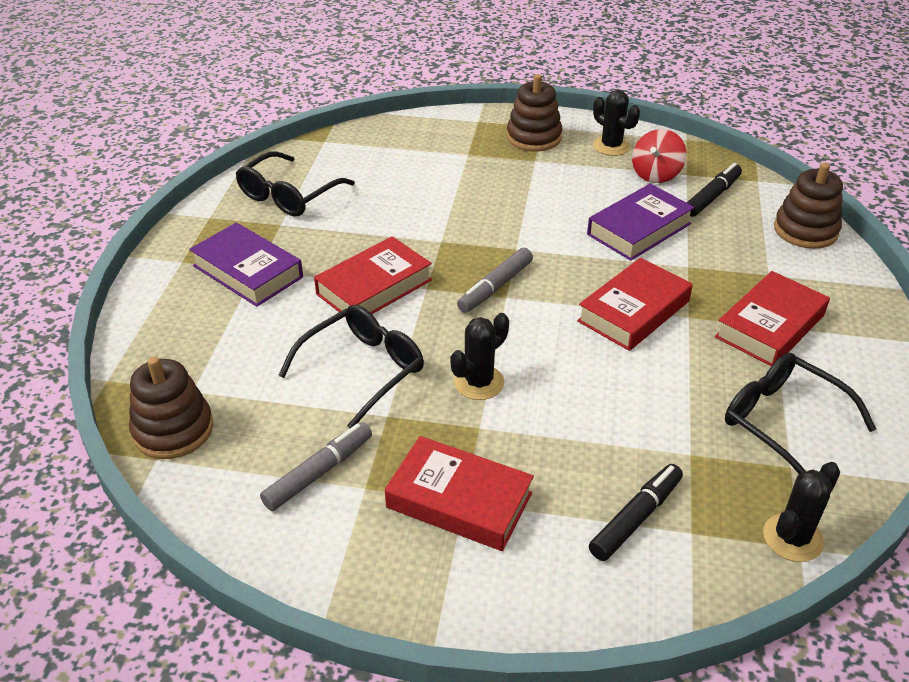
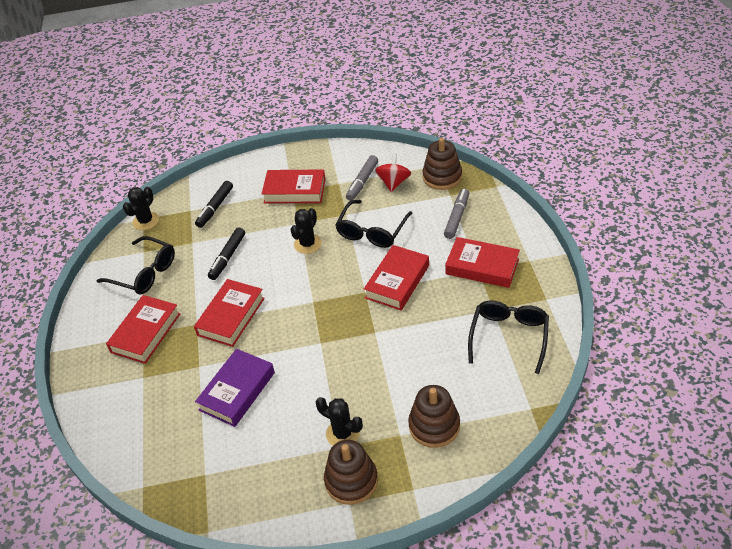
camera: 165 degrees right, 5 degrees up
(248, 271) = (482, 267): purple book -> red book
(495, 287) = (322, 306): grey marker -> grey marker (457, 217)
(611, 146) = (277, 492): black cactus -> black cactus (342, 433)
(656, 174) = (231, 464): red spinning top -> red spinning top (393, 183)
(712, 197) = (182, 450): black marker -> black marker (227, 257)
(805, 230) = (110, 433): brown stacking toy -> brown stacking toy (434, 426)

